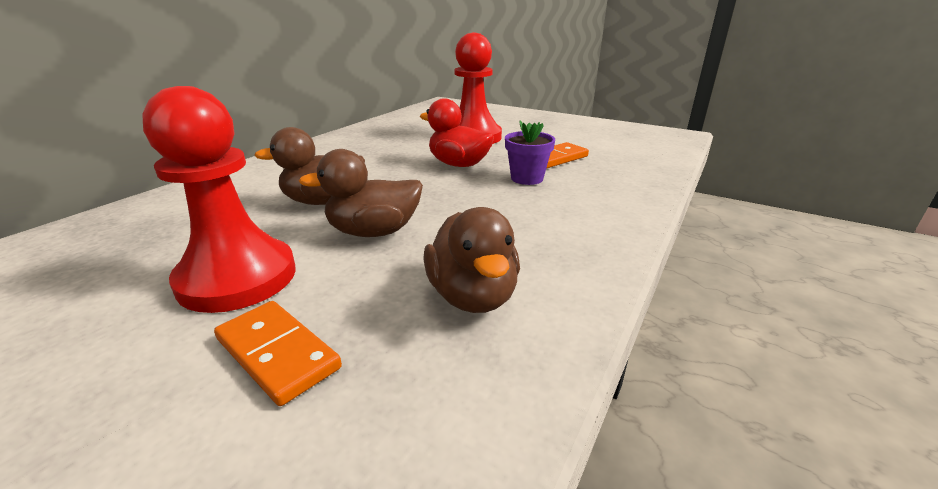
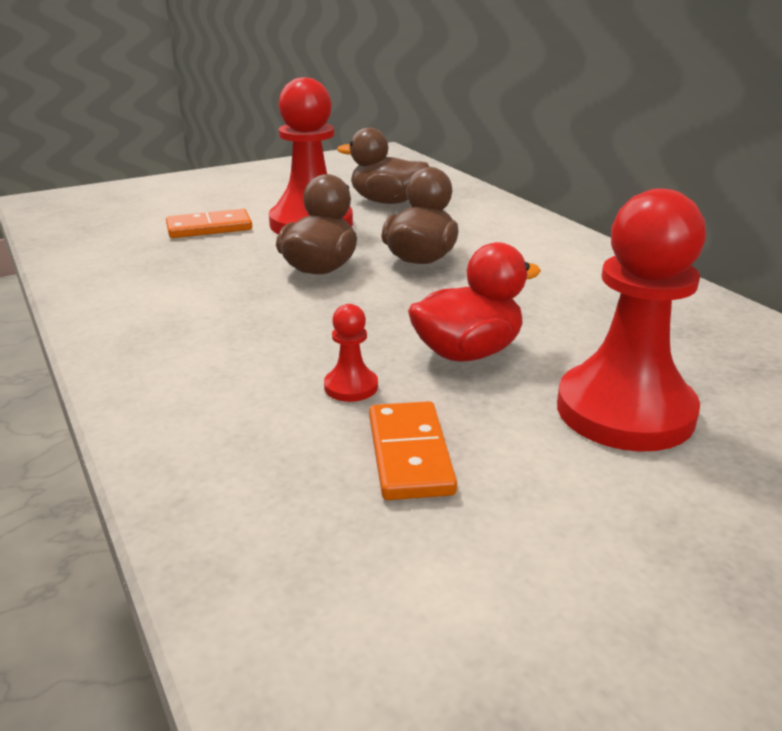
camera: 120 degrees right, 0 degrees up
(472, 296) = (167, 282): brown duck -> brown duck (387, 202)
(527, 178) = (351, 387): purple flower pot -> red pawn

